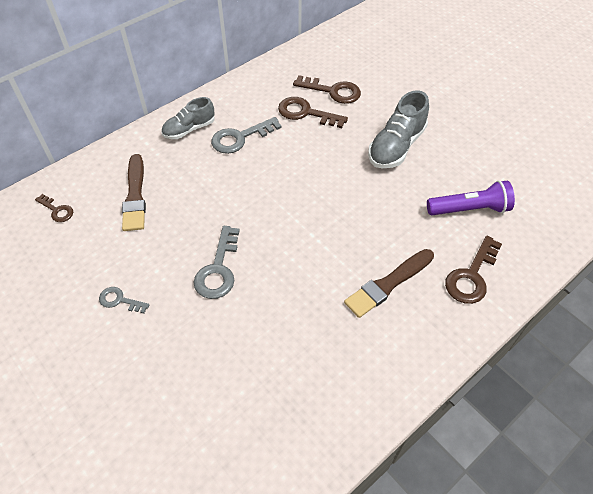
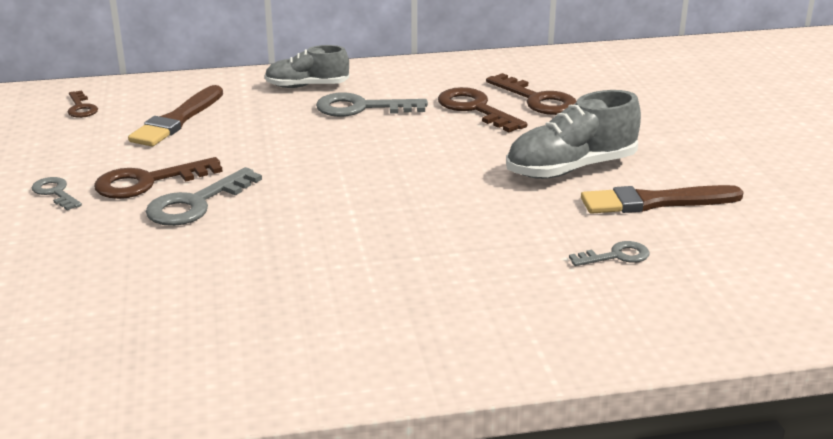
camera: 30 degrees right, 25 degrees down
(388, 284) = (401, 286): brown brush -> brown brush (655, 202)
(469, 209) = (616, 256): purple flashlight -> grey key
(471, 276) = (539, 319): brown key -> brown key (148, 182)

